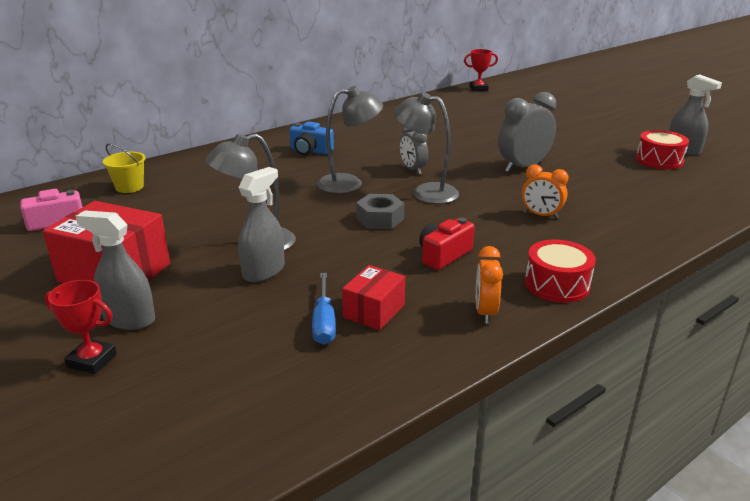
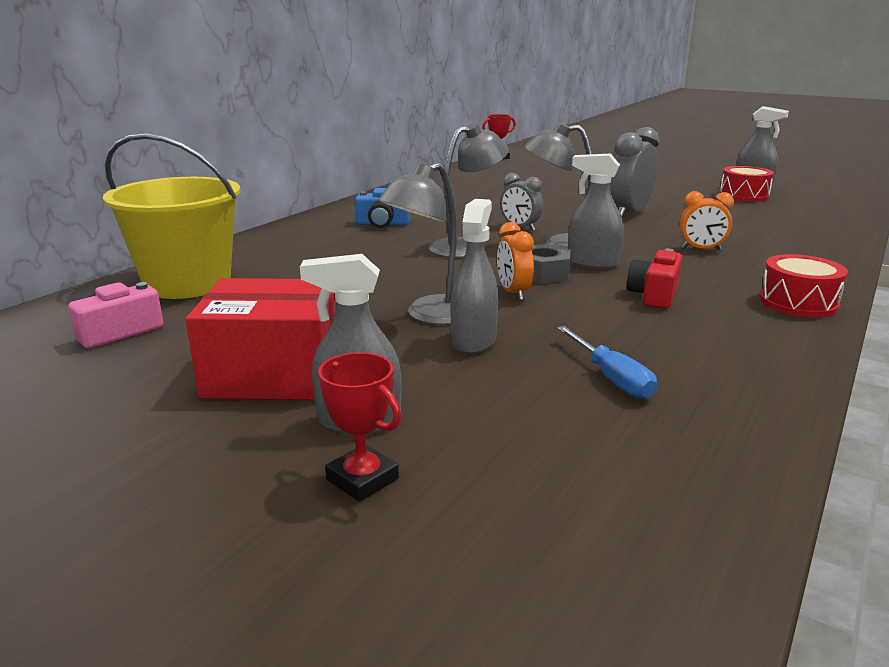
camera: 20 degrees left, 5 degrees down
(92, 360) = (362, 479): red trophy -> red trophy turned 45 degrees clockwise
(129, 187) = (188, 283): yellow bucket -> yellow bucket, size x2.22
(374, 311) = (652, 357): red box -> none
(430, 215) = (592, 263): none -> grey spray bottle
(485, 312) = (766, 338): orange clock -> orange clock (513, 293)

